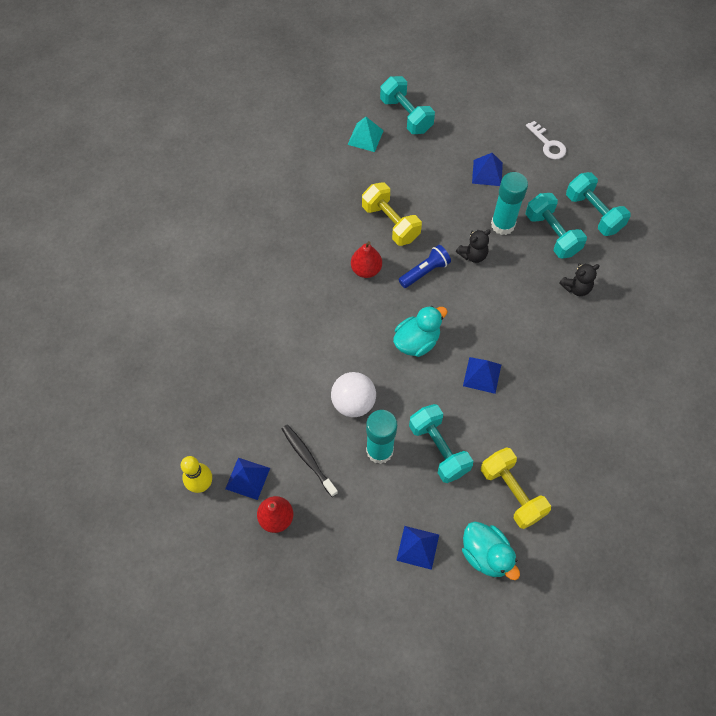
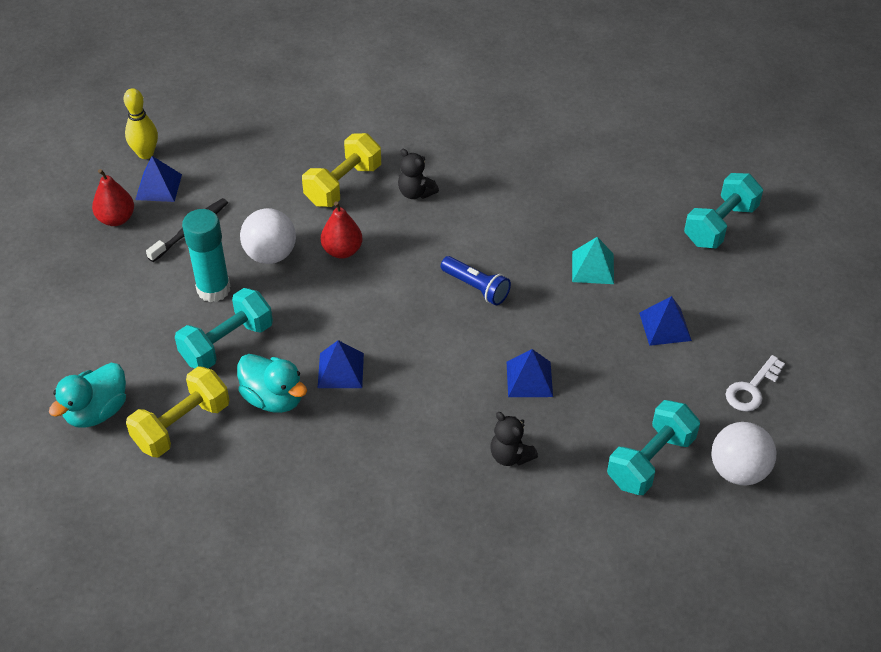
camera: 75 degrees right, 15 degrees down
(365, 137) = (662, 193): turquoise pyramid -> turquoise pyramid (592, 267)
(366, 270) = (458, 231): red pear -> red pear (342, 251)
(390, 223) = (537, 241): yellow dumbbell -> yellow dumbbell (343, 185)
(416, 341) = (370, 297): turquoise duck -> turquoise duck (273, 398)
(417, 547) = (98, 345): blue pyramid -> blue pyramid (529, 379)
(473, 255) = (521, 332): black teddy bear -> black teddy bear (416, 193)
(502, 225) = (583, 357): turquoise glue stick -> none
(552, 234) = (591, 415): turquoise dumbbell -> none
(608, 171) = (738, 471): none -> white ball

